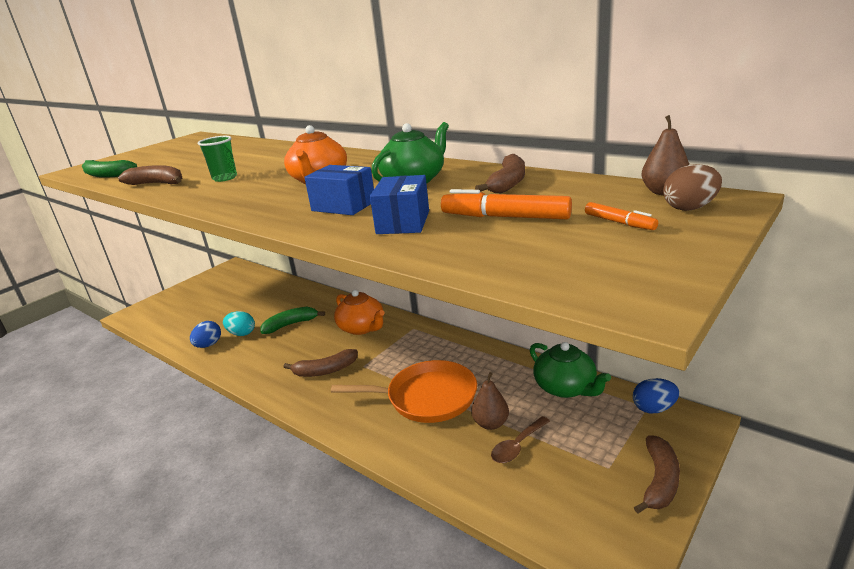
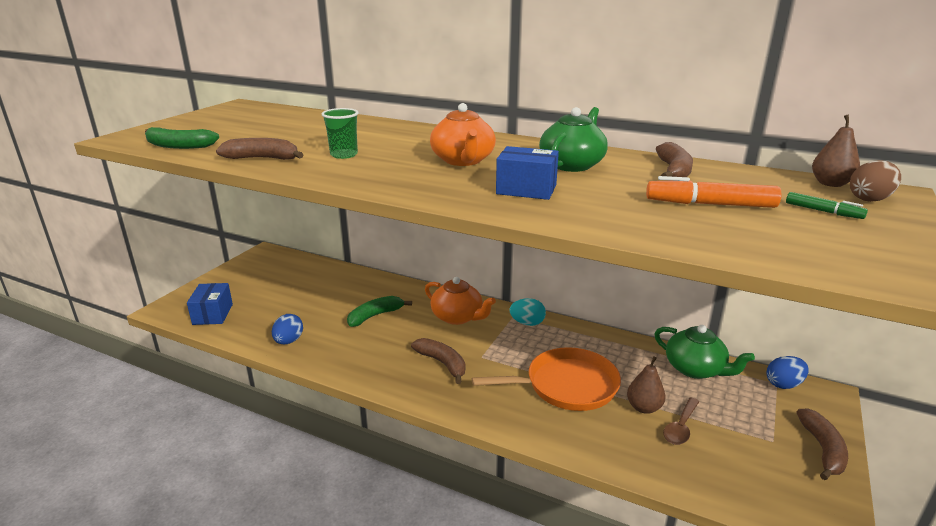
camera: 15 degrees left, 0 degrees up
(242, 334) = (322, 327): turquoise egg -> turquoise egg (527, 323)
(325, 370) = (442, 363): brown banana -> brown banana turned 105 degrees counterclockwise
(403, 222) = (612, 208): blue box -> blue box (212, 314)
(619, 222) = (823, 211): orange marker -> green marker

